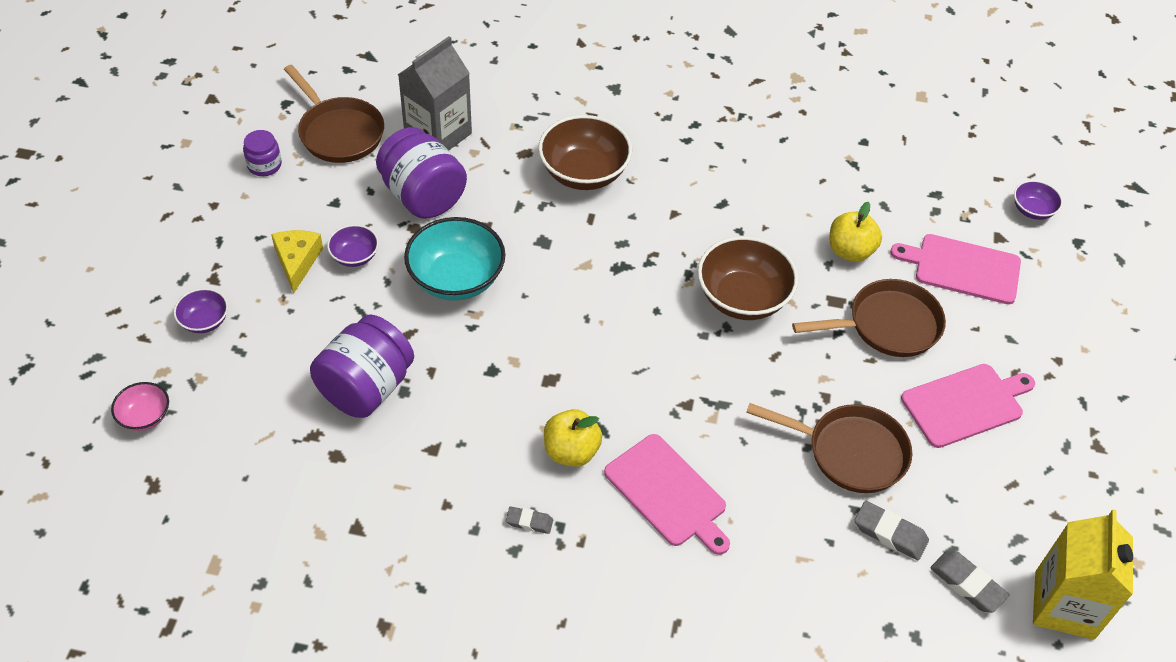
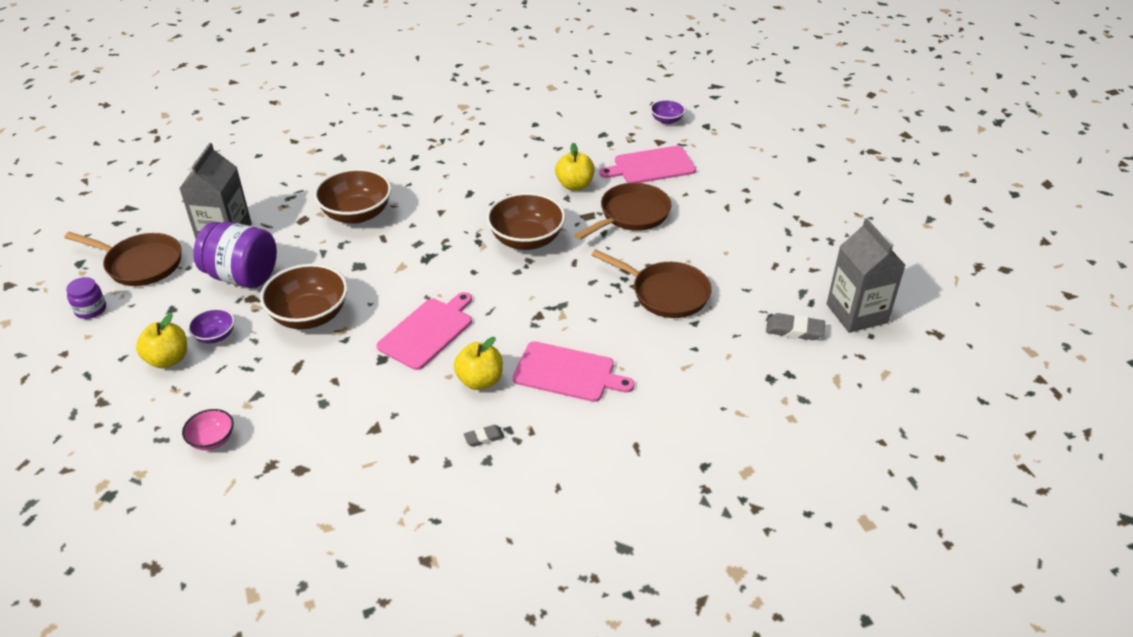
camera: 30 degrees left, 10 degrees down
(145, 417) = (109, 523): pink bowl -> pink bowl (212, 440)
(204, 321) = (115, 433): purple bowl -> none
(297, 261) = (168, 359): yellow cheese -> yellow apple
(366, 388) = (290, 414): purple jar -> none
(456, 279) = (309, 315): turquoise bowl -> brown bowl
(850, 452) = (665, 293): brown pan -> brown pan turned 45 degrees clockwise
(890, 533) = (726, 326): grey eraser -> none
(965, 404) = (712, 236): pink cutting board -> pink cutting board (427, 331)
(1064, 605) = (856, 313): yellow carton -> grey carton

